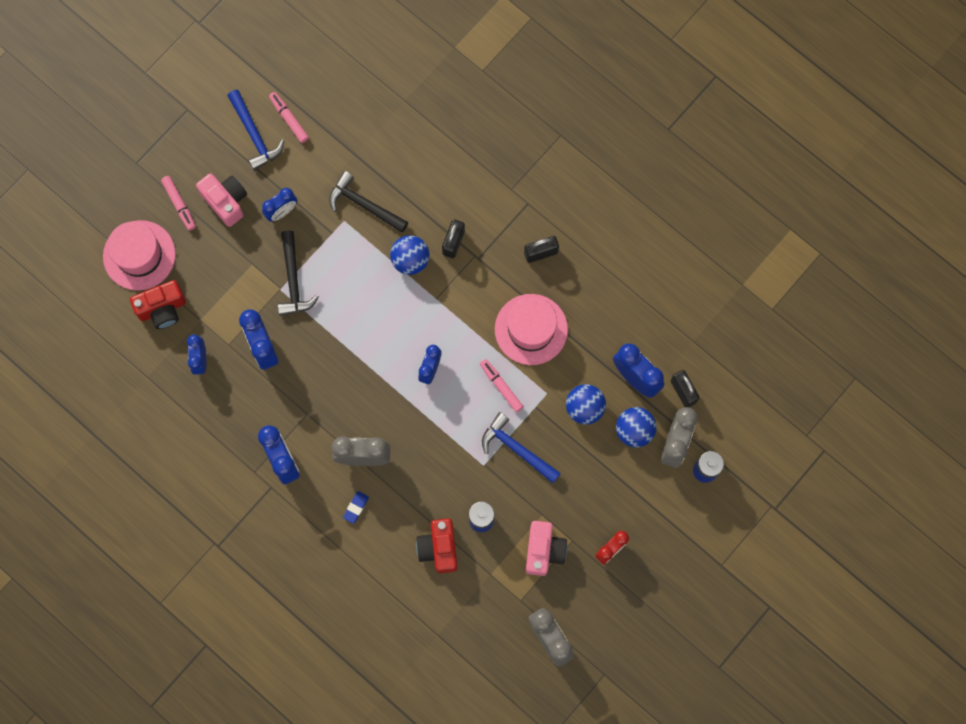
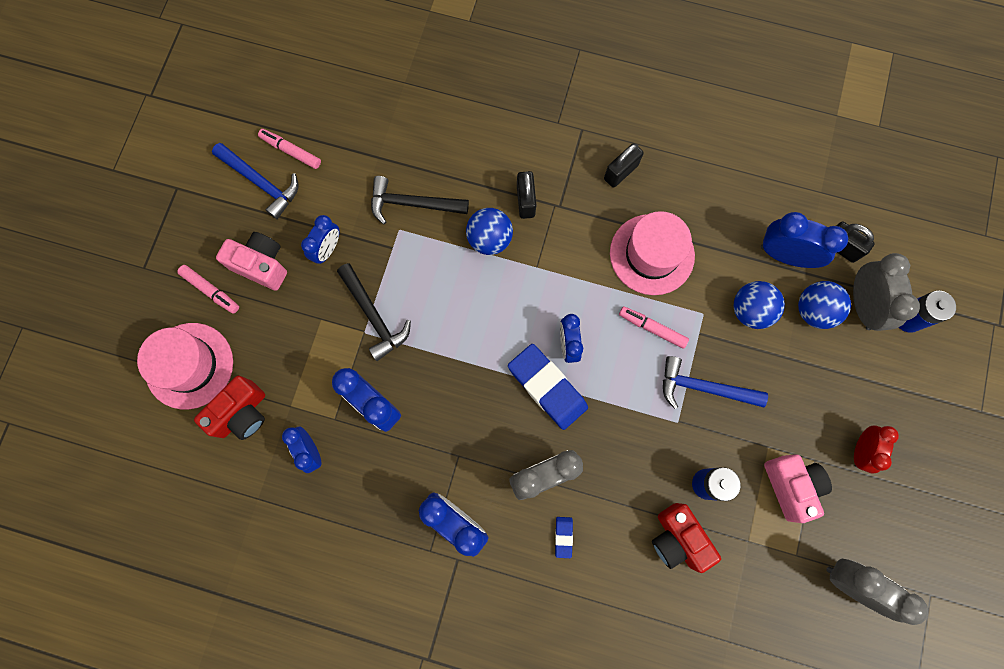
camera: 25 degrees left, 0 degrees up
(398, 394) = (547, 387): none -> blue eraser

